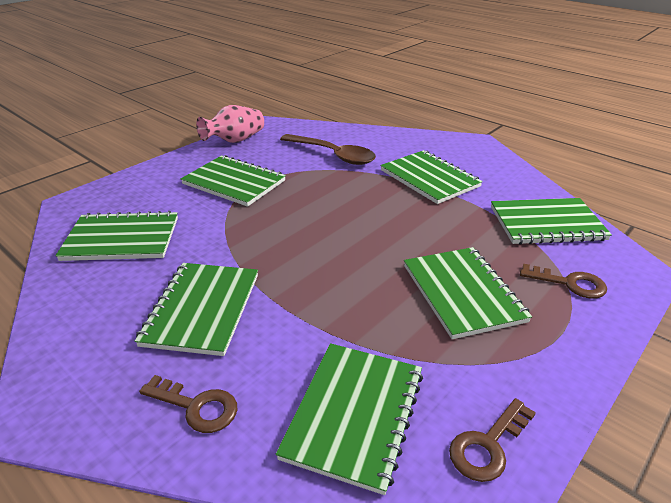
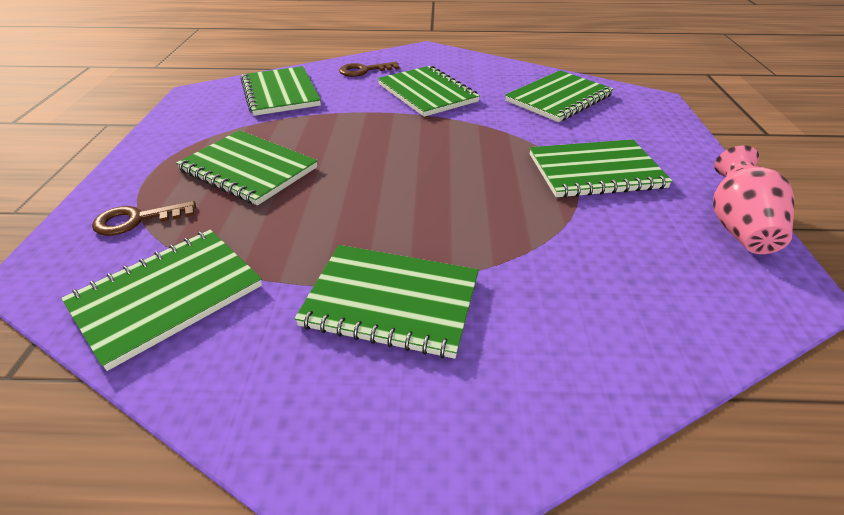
camera: 140 degrees right, 5 degrees up
(333, 155) = (582, 274): brown spoon -> none
(487, 445) = (197, 107): brown key -> none

